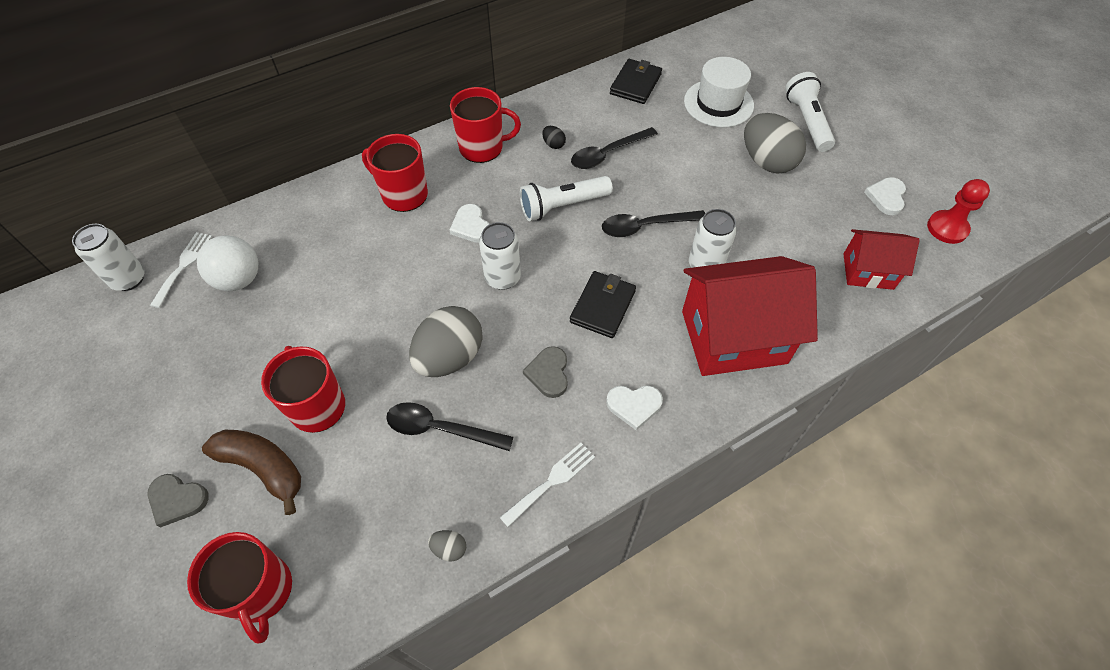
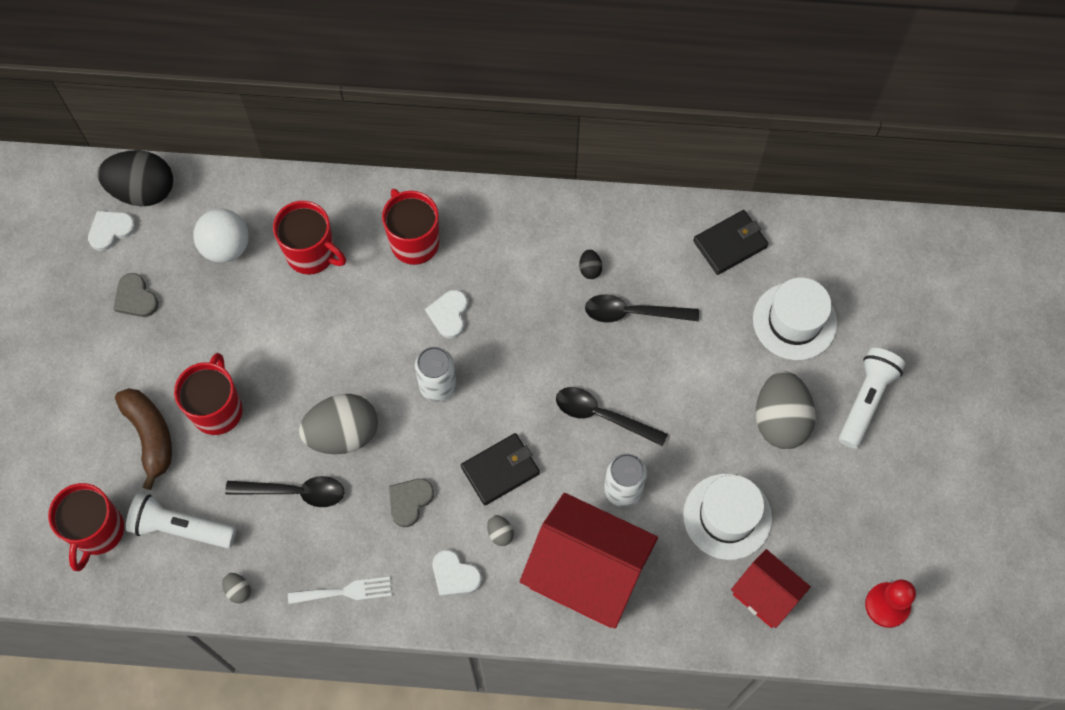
camera: 35 degrees right, 10 degrees up
(128, 279) = (143, 191): white can -> black egg
(177, 500) = (80, 421): grey heart -> grey heart (135, 298)
(183, 266) = (191, 204): white fork -> none
(441, 429) = (294, 492): black spoon -> black spoon turned 135 degrees clockwise
(482, 148) = (520, 231): red mug -> red mug (312, 254)
(563, 206) = (545, 345): white flashlight -> white flashlight (181, 528)
(642, 351) = (500, 533): none -> grey egg
(792, 238) = (727, 516): none -> white hat
(886, 197) = (861, 535): white heart -> white heart (111, 230)

